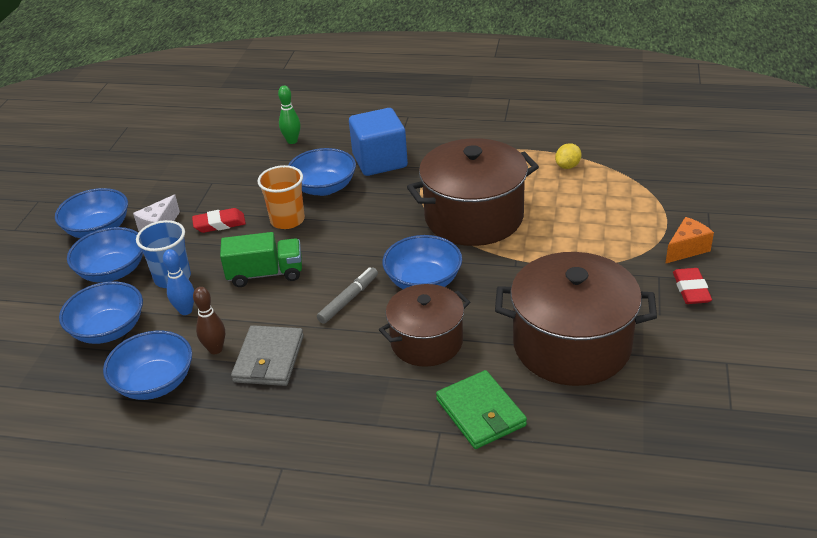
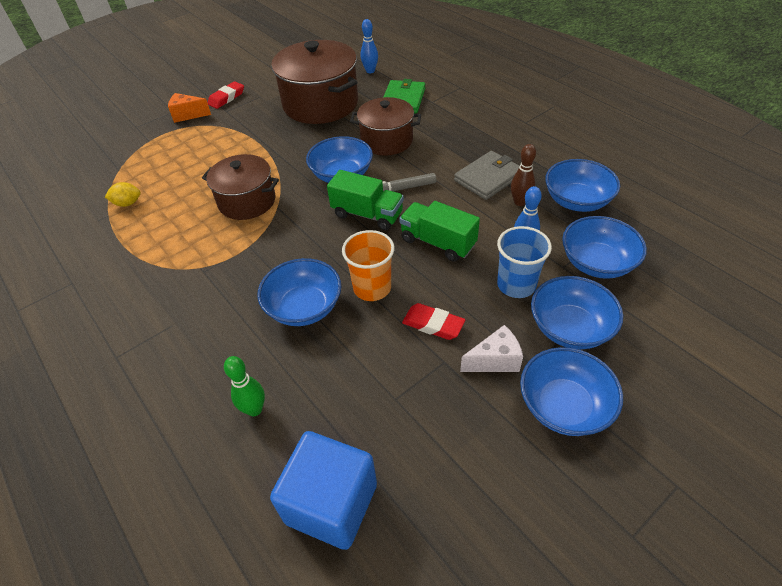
camera: 140 degrees left, 10 degrees up
(353, 262) = (367, 214): none -> green truck
(380, 161) = (224, 307): blue cube -> blue cube (331, 503)
(474, 217) = (247, 201): brown pot -> brown pot, size x0.63
(593, 439) = (370, 71): none -> blue bowling pin

